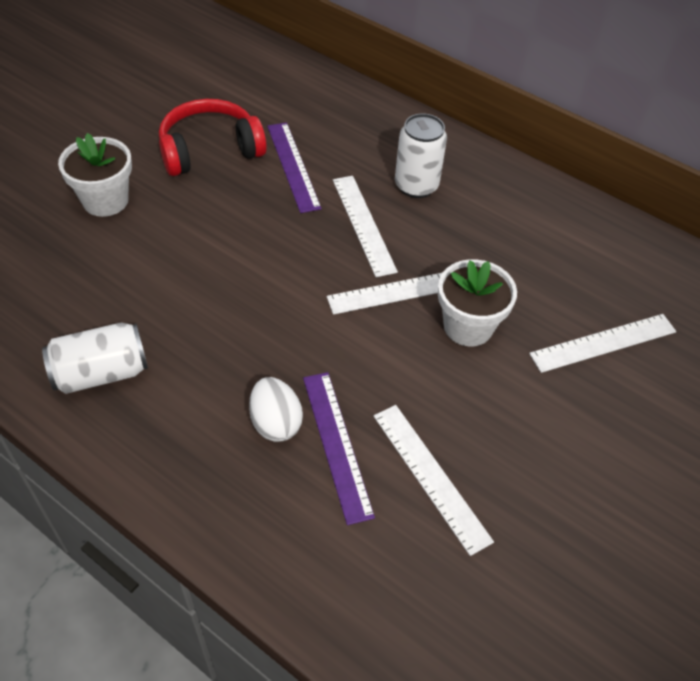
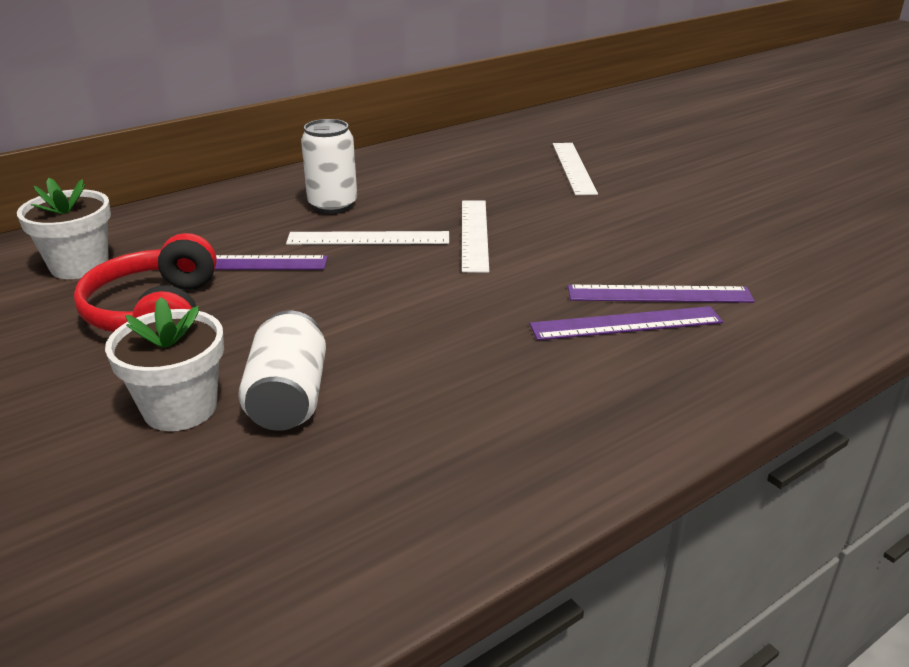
camera: 70 degrees left, 20 degrees down
(101, 373) = (517, 439): white can -> white can (288, 398)
(275, 423) = (626, 323): white egg -> purple ruler
(430, 476) = (701, 256): white ruler -> none
(468, 326) = (534, 213): white flower pot -> white flower pot (79, 266)

